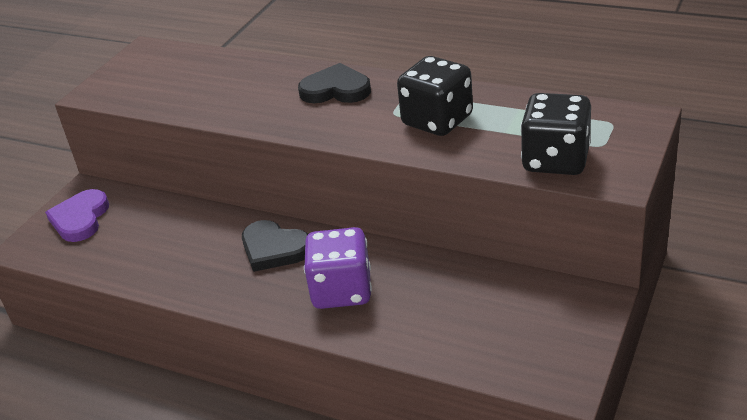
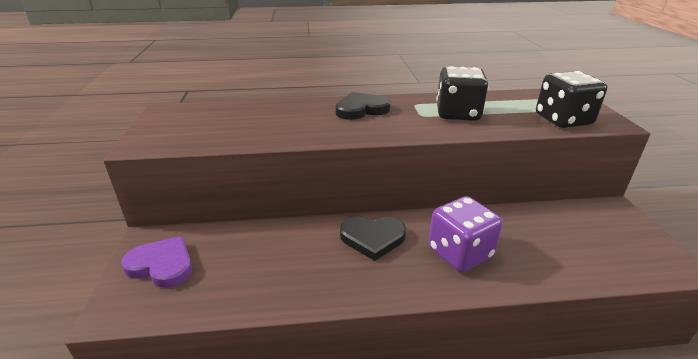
camera: 35 degrees left, 5 degrees down
(80, 219) = (162, 265): purple heart -> purple heart turned 135 degrees clockwise

